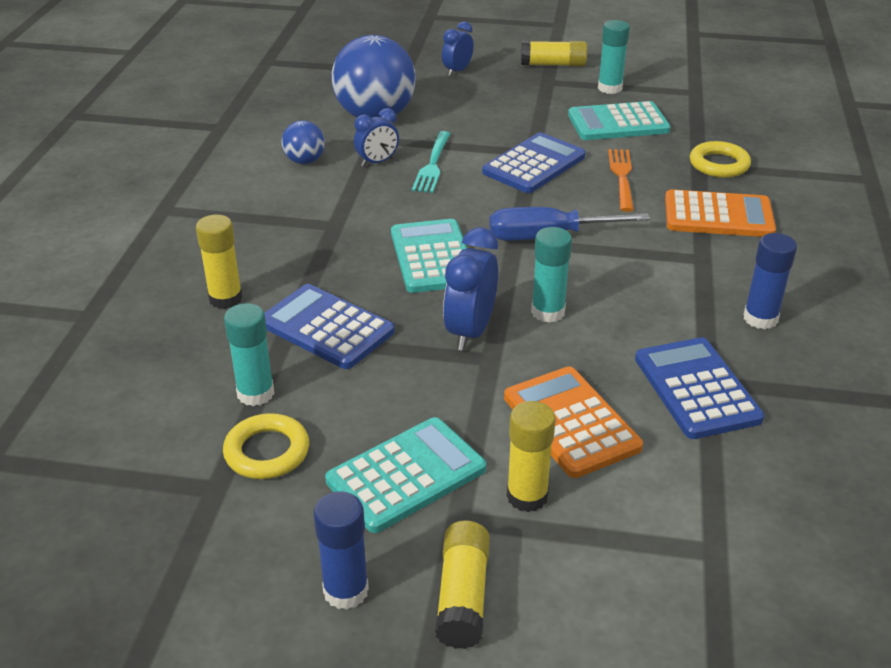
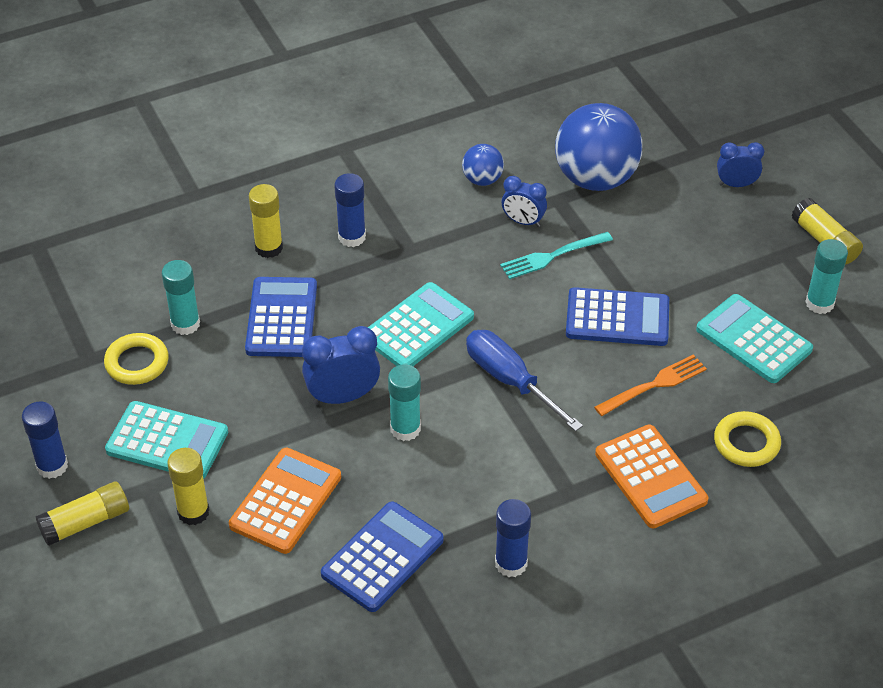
camera: 55 degrees right, 10 degrees up
(278, 248) = (352, 237): none -> blue glue stick

